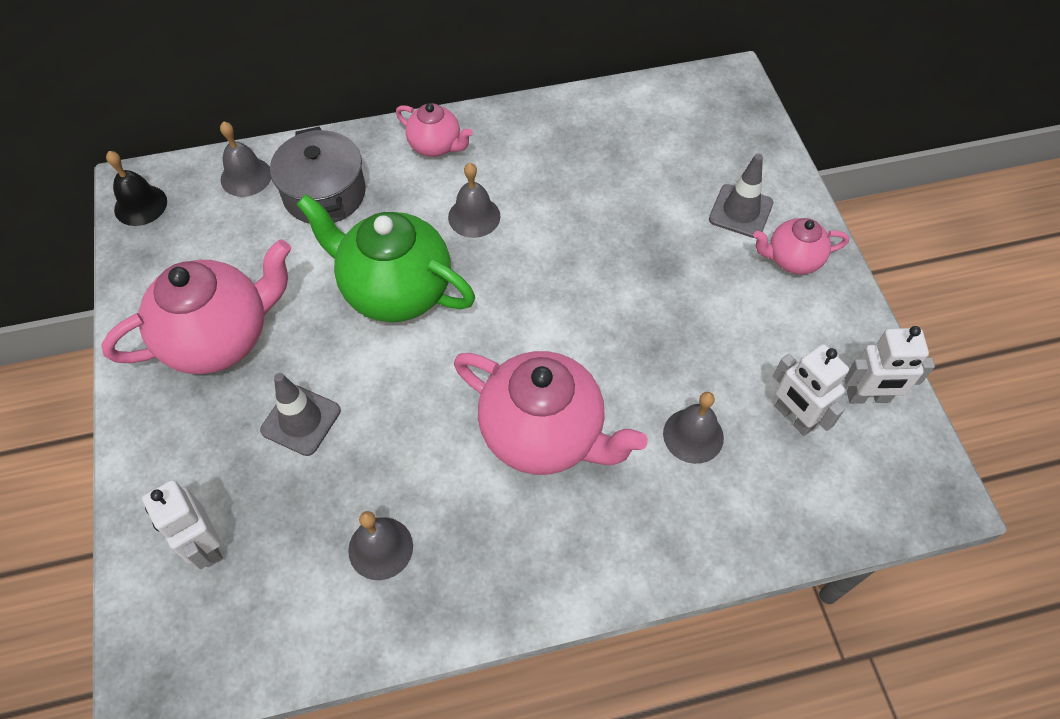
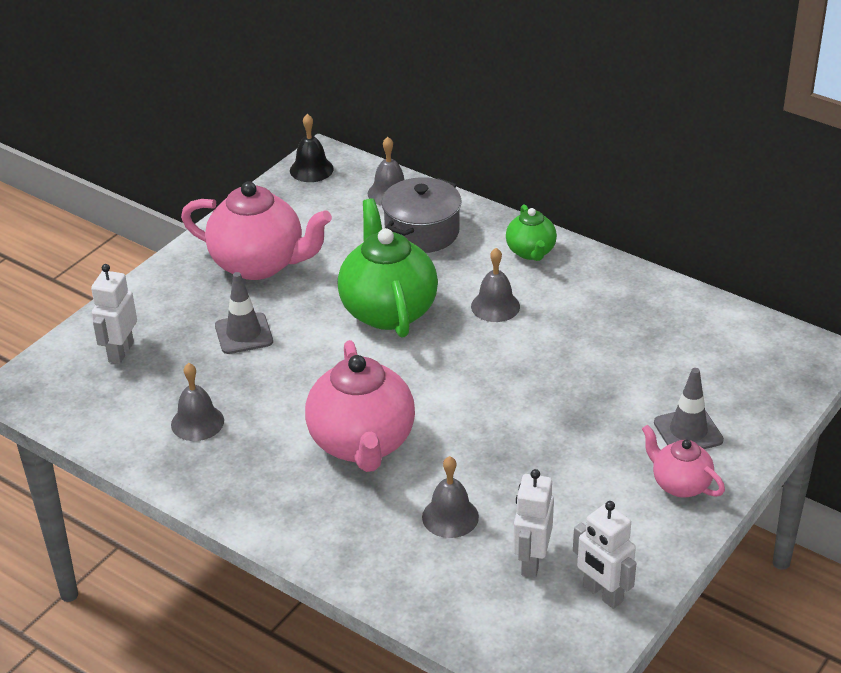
camera: 50 degrees right, 20 degrees down
(436, 146) = (531, 252): pink teapot -> green teapot

